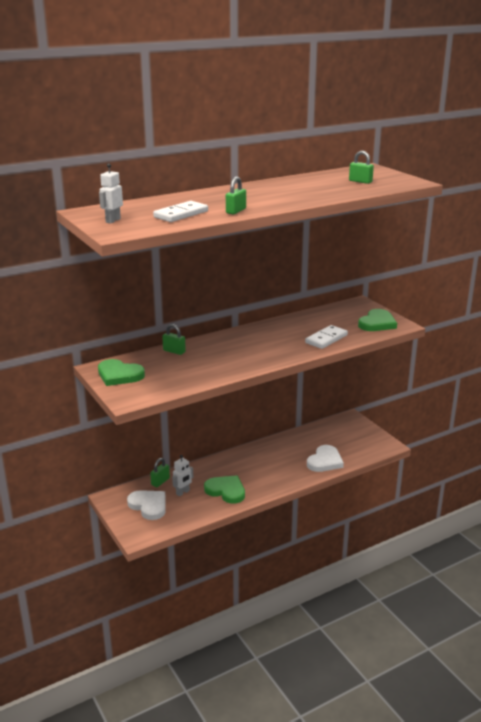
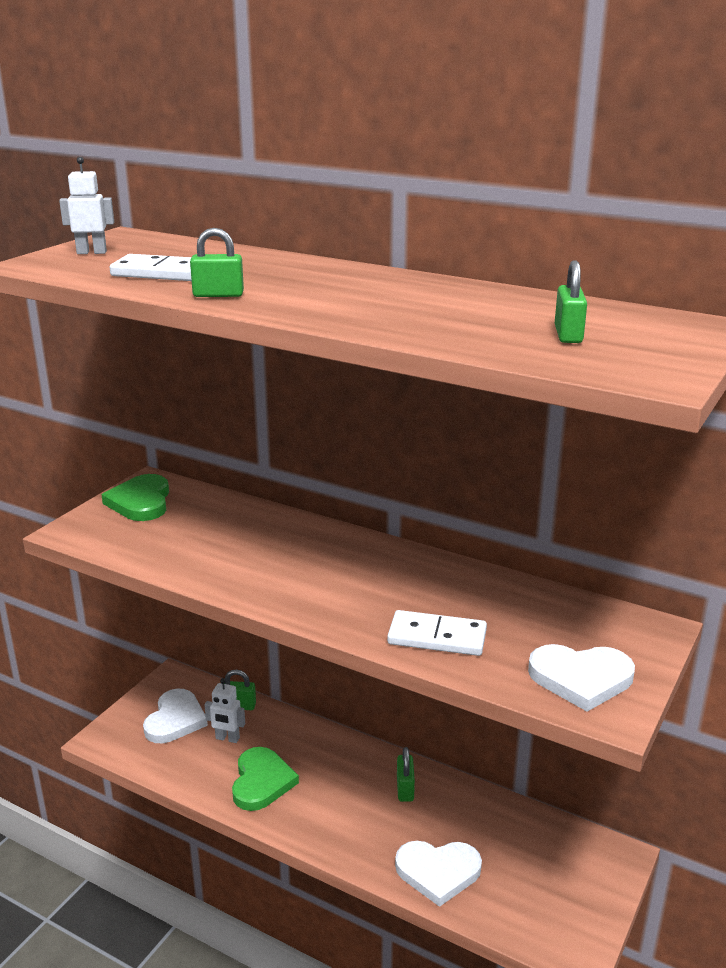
camera: 60 degrees right, 0 degrees up
(174, 351) = (250, 515): green padlock -> green padlock (405, 789)
(377, 323) = (581, 678): green heart -> white heart

